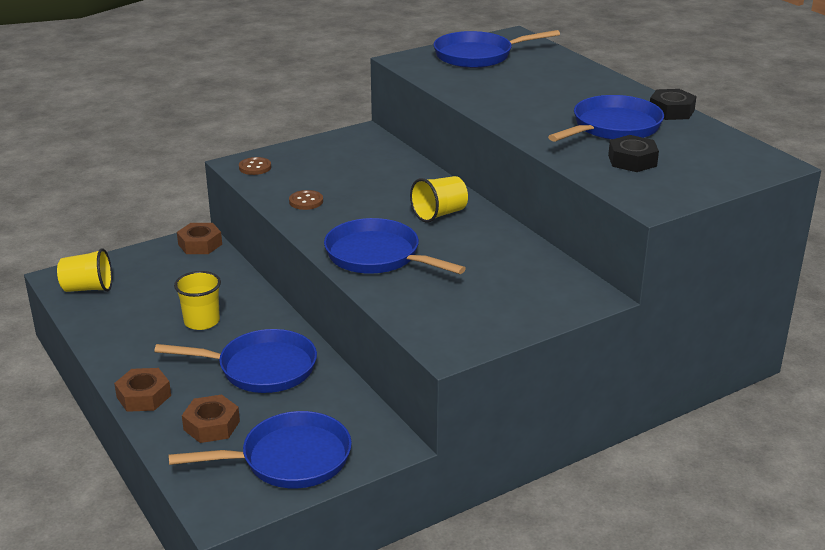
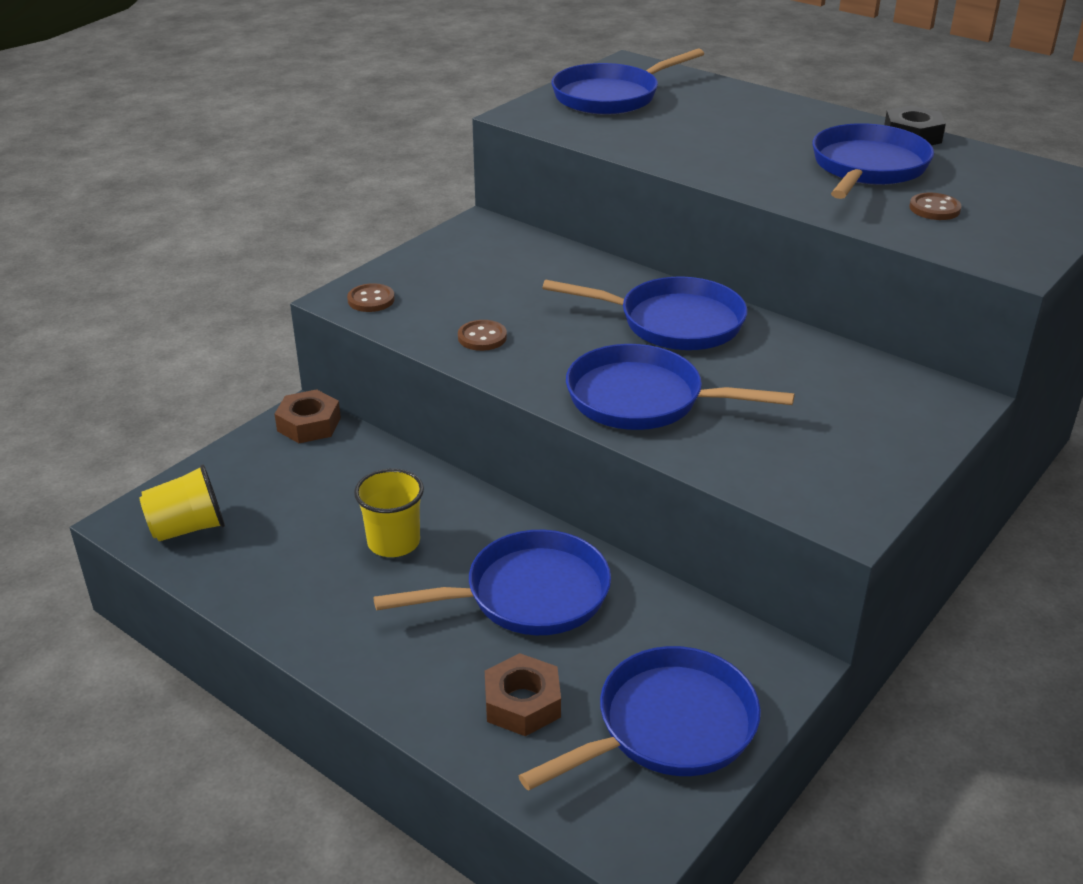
camera: 20 degrees left, 5 degrees up
(143, 396) = (391, 682): brown nut -> none
(439, 214) = (673, 322): yellow cup -> blue pan
(632, 160) = (934, 209): black nut -> brown button

